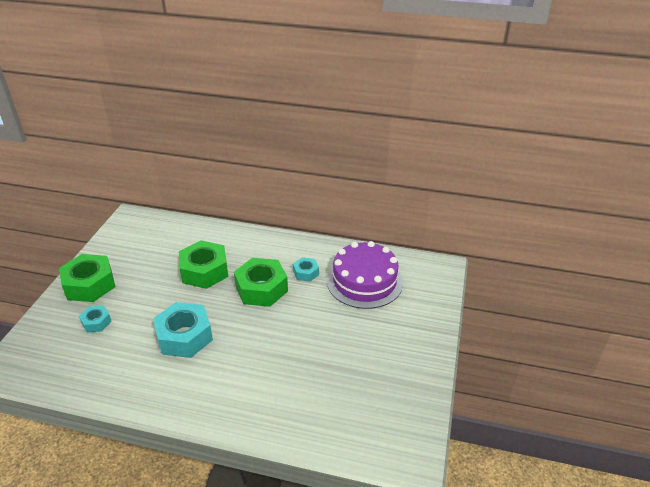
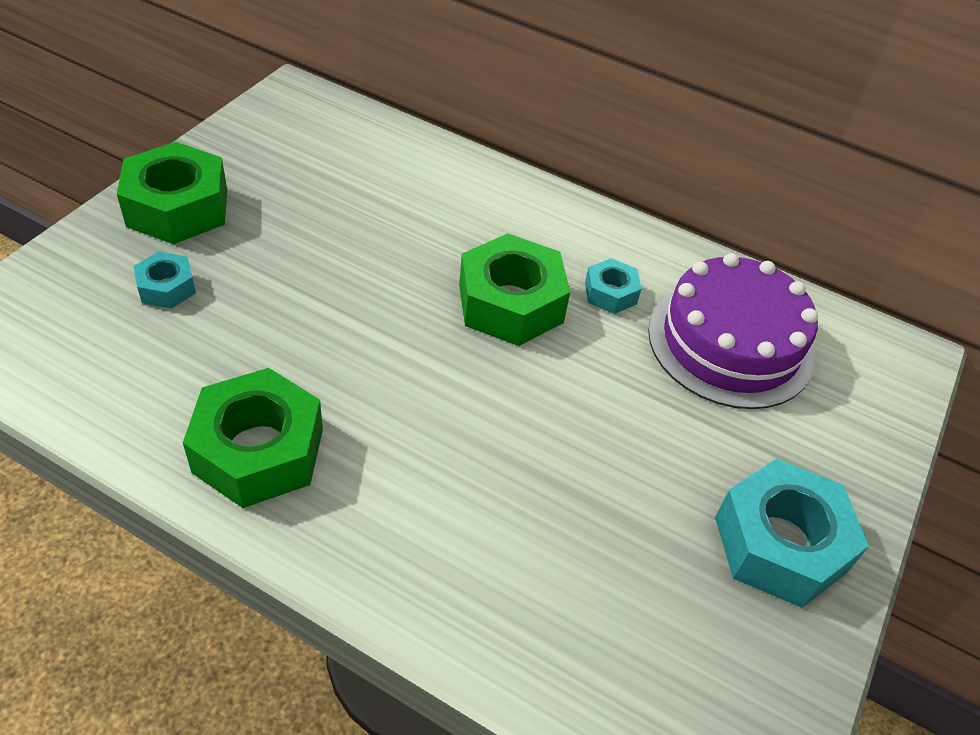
camera: 10 degrees right, 10 degrees up
(184, 336) = (328, 364): turquoise nut -> turquoise nut (780, 544)
(204, 271) = (406, 237): green nut -> green nut (258, 450)

